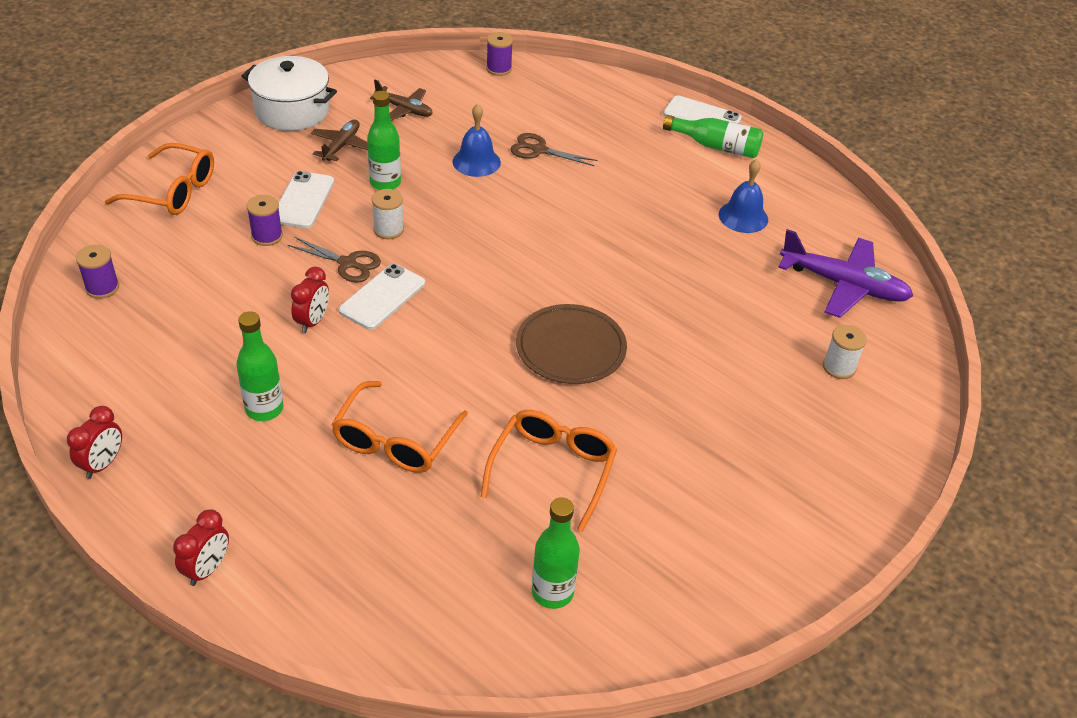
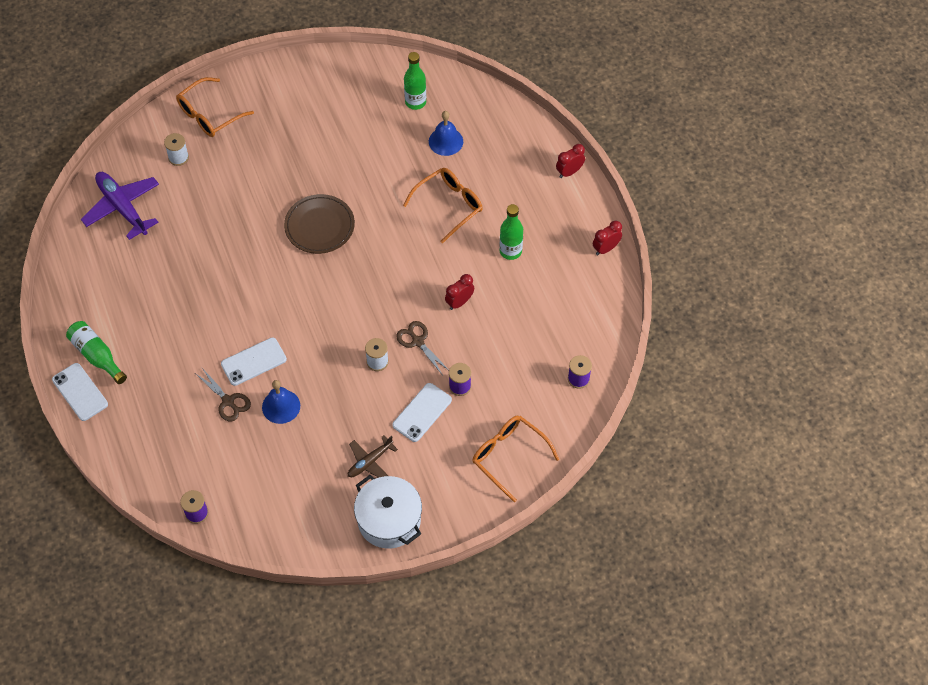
camera: 150 degrees left, 15 degrees up
(382, 297) = (409, 305): white phone -> white phone (253, 362)
(385, 183) = (357, 408): green bottle -> none
(404, 109) = (301, 488): brown plane -> none
(552, 471) = (378, 158): orange glasses -> orange glasses (210, 114)
(743, 217) = (136, 284): blue bell -> blue bell (445, 141)

